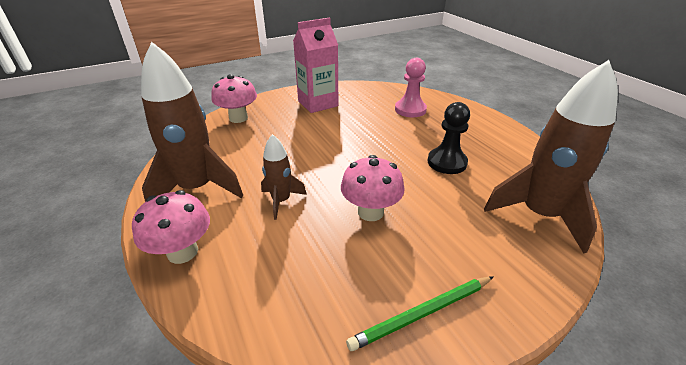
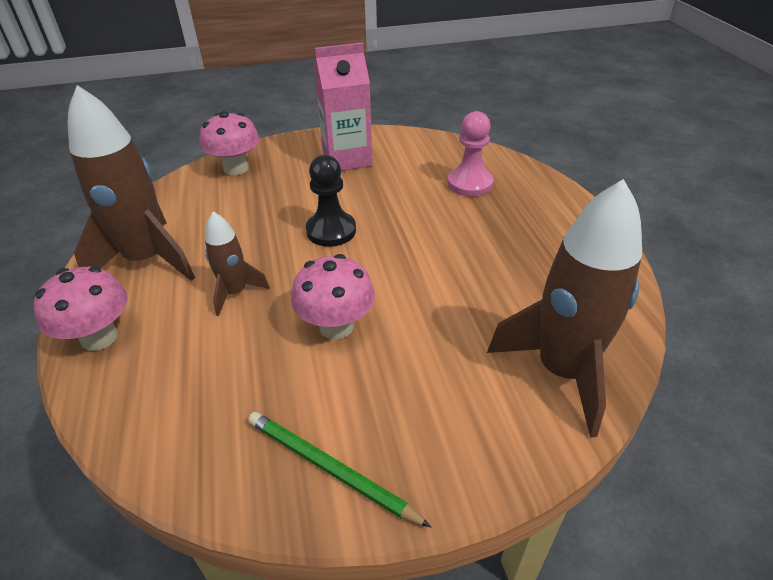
camera: 15 degrees right, 5 degrees up
(422, 314) = (330, 469): green pencil -> green pencil turned 45 degrees clockwise
(446, 162) = (476, 272): black pawn -> black pawn (331, 231)

